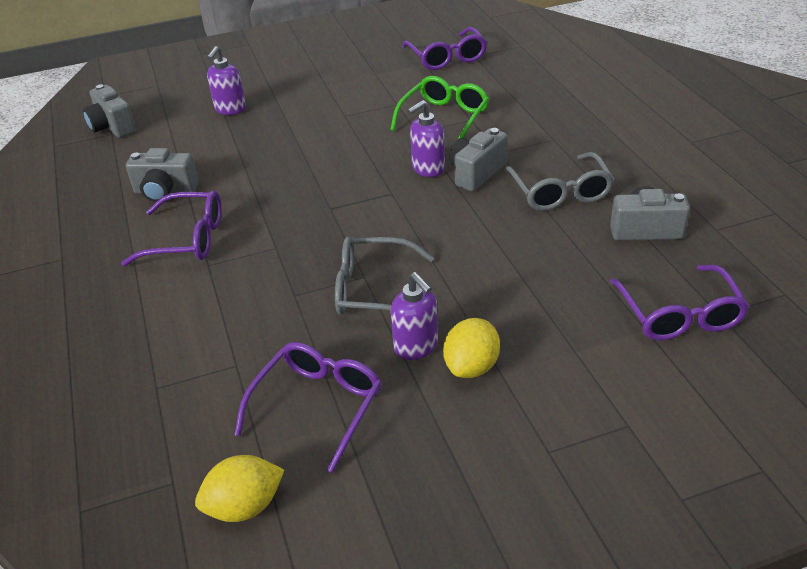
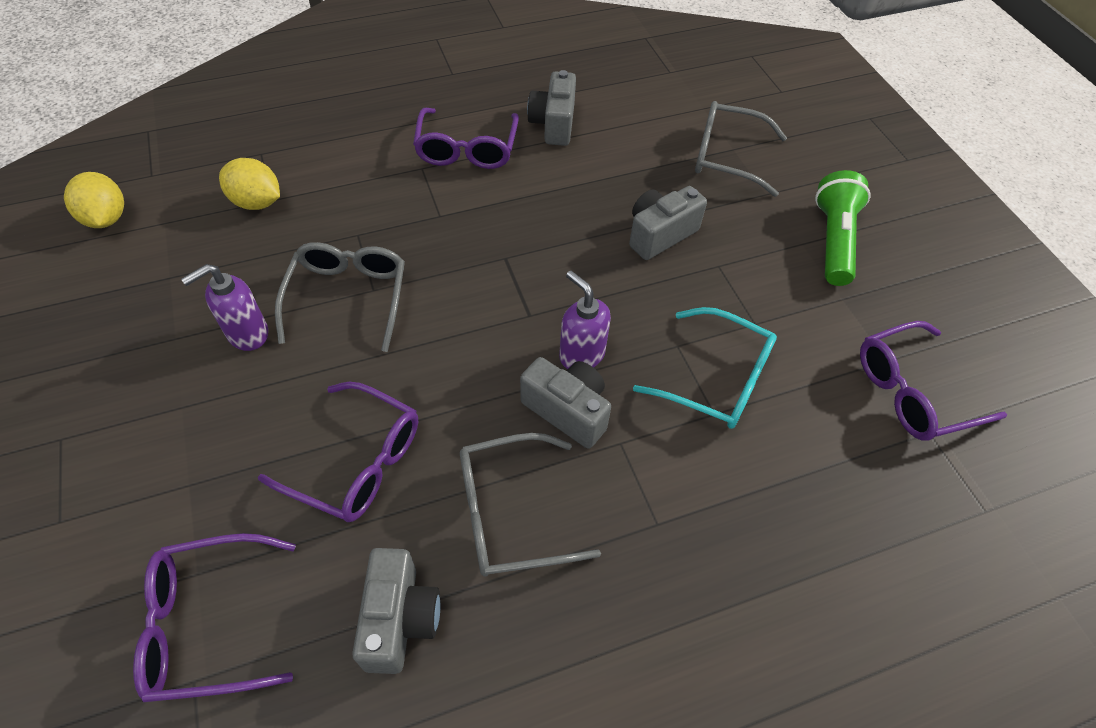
camera: 85 degrees right, 15 degrees up
(112, 127) = (684, 70): grey camera -> grey camera (659, 234)
(230, 109) = (727, 157): purple soap dispenser -> grey glasses
(317, 406) = (196, 258): purple glasses -> purple glasses (356, 462)
(324, 73) = (833, 240): none -> green flashlight
(444, 118) = (716, 379): green glasses -> turquoise glasses
(471, 366) = (201, 381): yellow lemon -> yellow lemon (257, 202)

